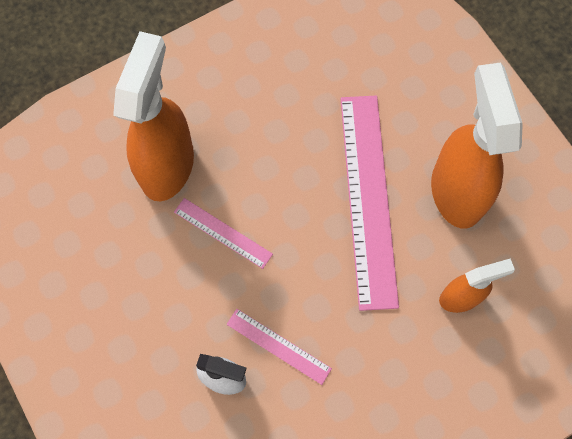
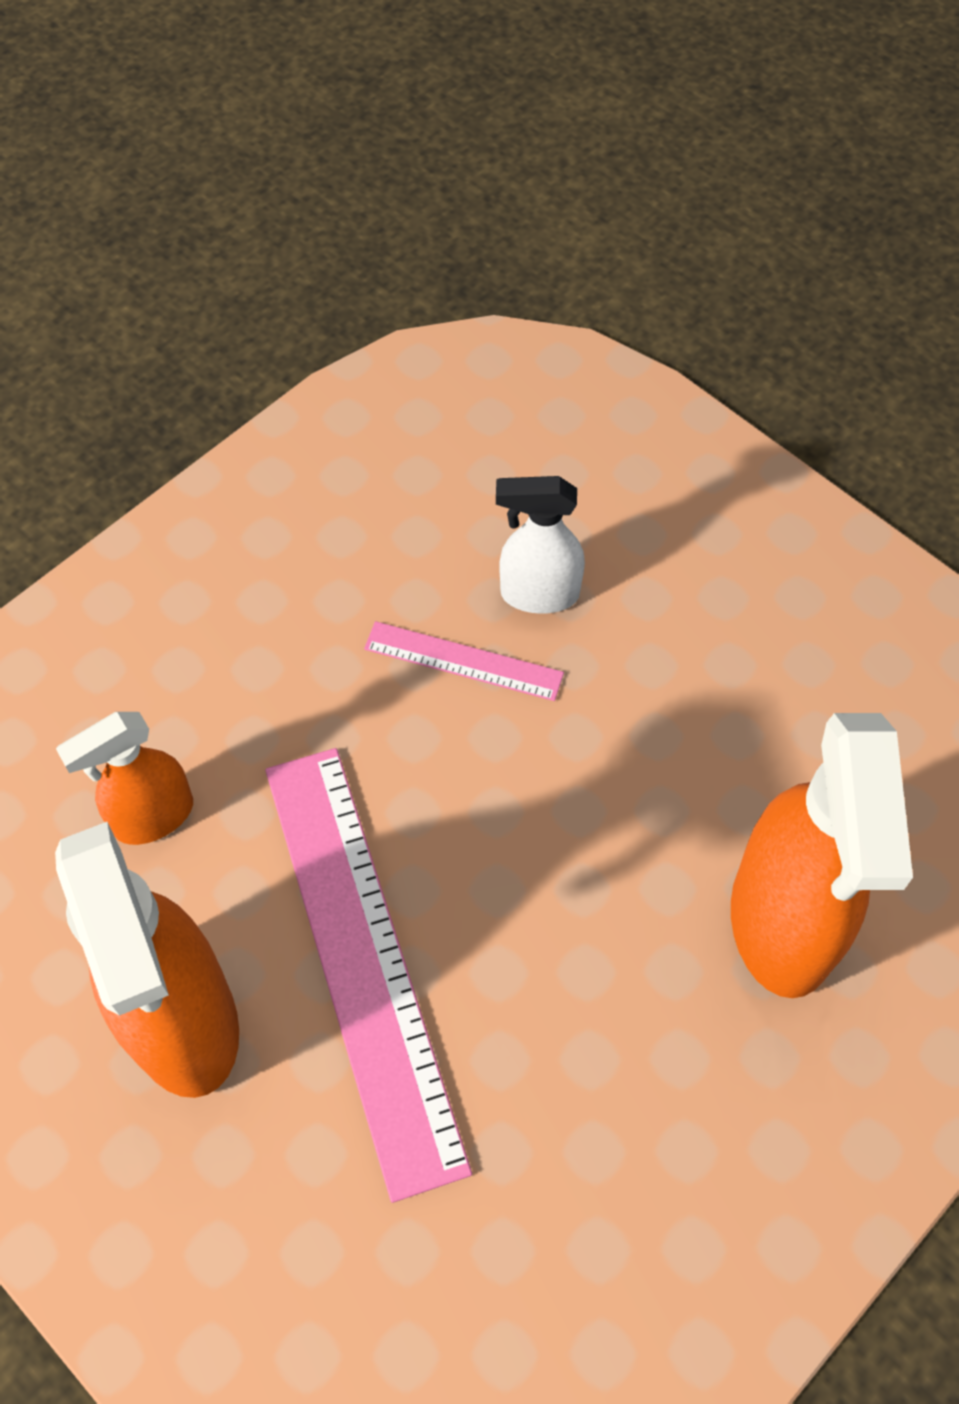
camera: 165 degrees right, 10 degrees down
(223, 233) = (625, 822): pink ruler -> none

